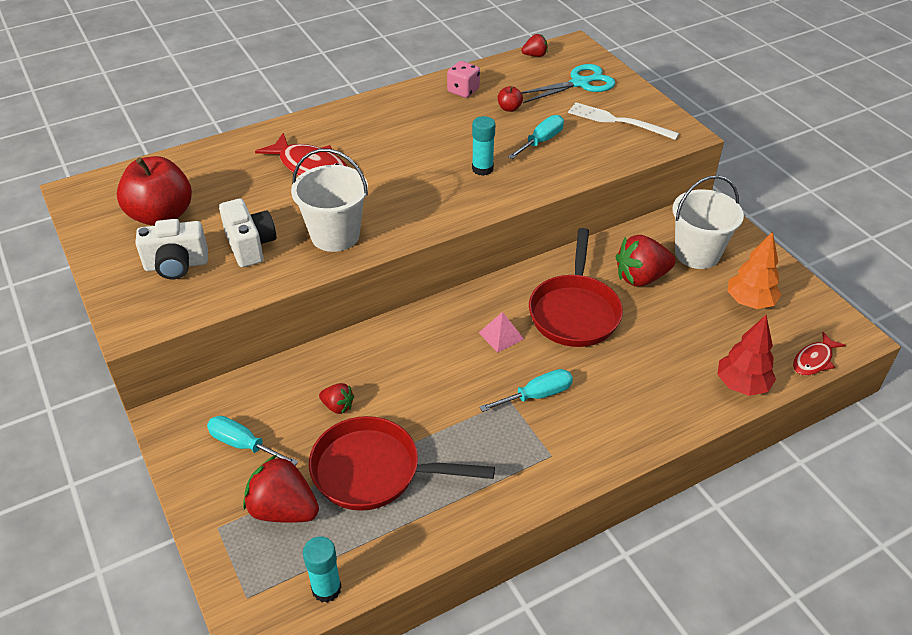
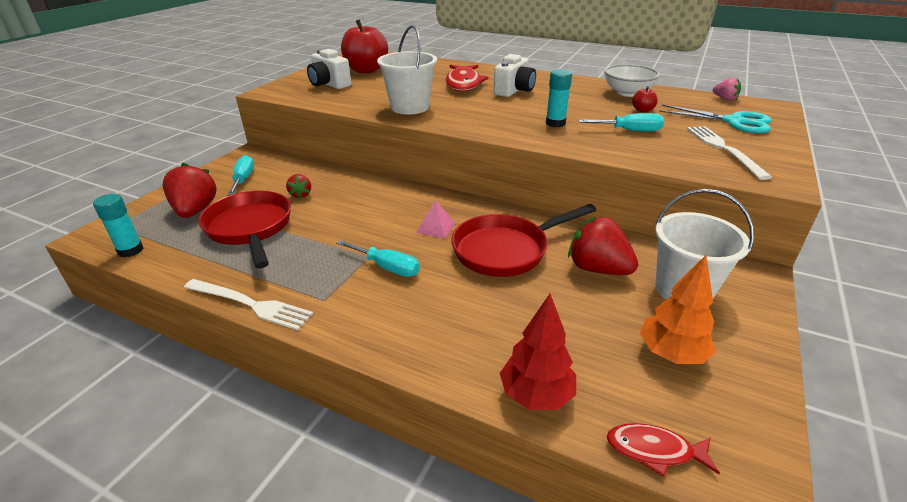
camera: 55 degrees right, 10 degrees down
(250, 246) = (369, 93): white camera -> white camera (514, 91)
(463, 91) = (627, 93): pink dice -> white bowl
(517, 509) = (250, 304): none -> white fork
(535, 55) = (725, 99): red strawberry -> pink strawberry

